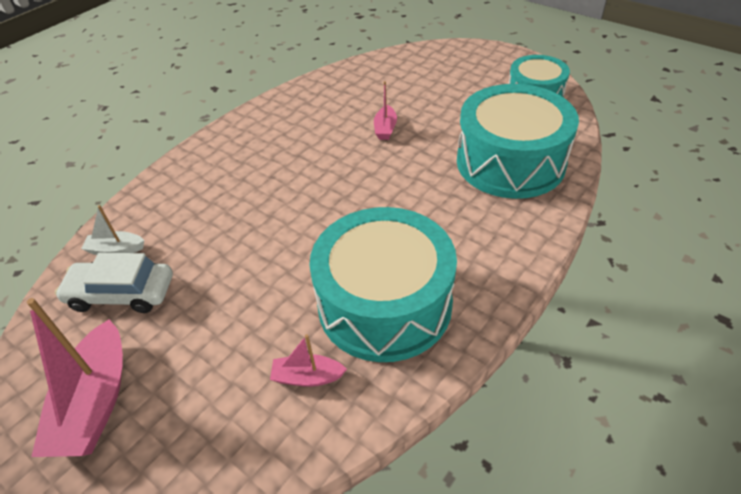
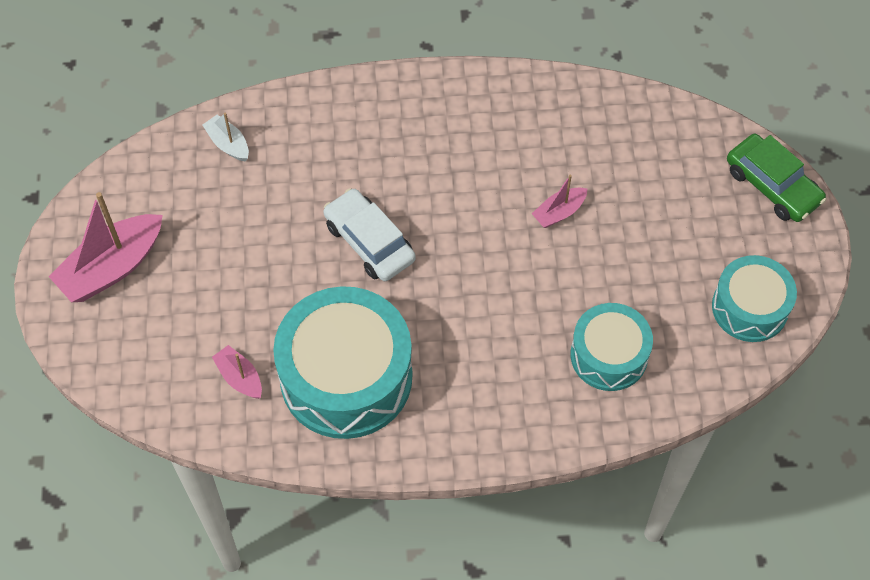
camera: 45 degrees right, 15 degrees up
(121, 293) = (197, 191): white car -> white car (369, 242)
(465, 52) = (772, 185): none -> green car
(510, 162) = (609, 355): turquoise drum -> turquoise drum, size x0.59

